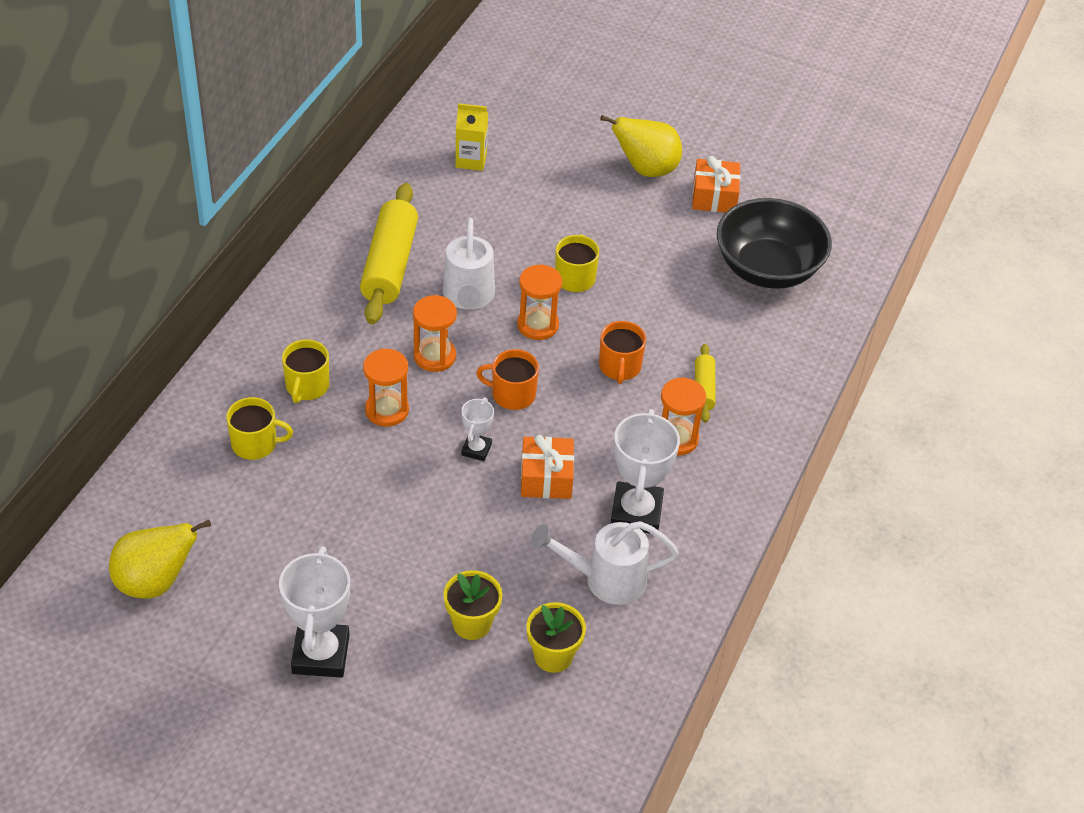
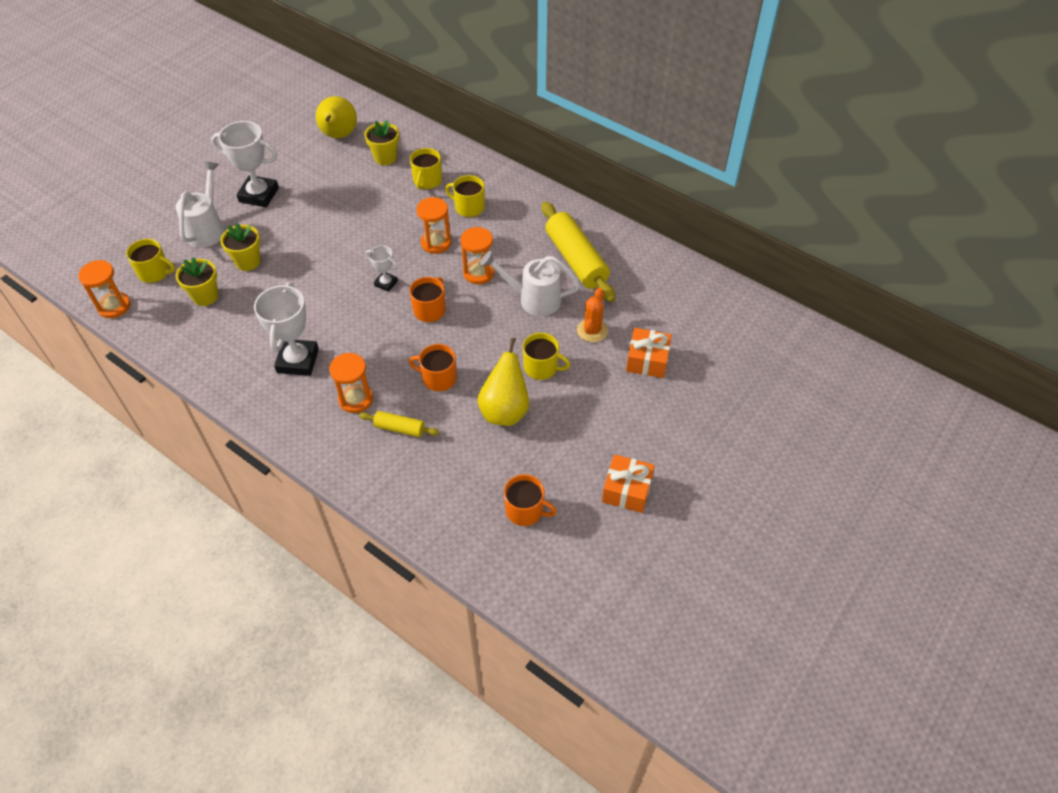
camera: 105 degrees right, 5 degrees up
(206, 506) = (385, 157): none -> yellow flower pot
(389, 265) = (576, 260): yellow rolling pin -> yellow rolling pin turned 45 degrees clockwise
(471, 160) = (691, 323): yellow carton -> none
(505, 240) = (592, 330): none -> orange cactus
(522, 742) = (154, 272): none -> yellow mug
(538, 325) = (495, 335): orange hourglass -> orange hourglass (114, 306)
(546, 478) = (347, 316): orange gift -> orange gift (647, 360)
(606, 579) = (249, 333): white watering can -> white watering can (207, 229)
(636, 512) = (298, 361): white trophy -> white trophy turned 75 degrees clockwise
(646, 169) = (669, 444): yellow pear -> yellow pear (505, 410)
(768, 268) = (525, 510): black bowl -> orange mug

